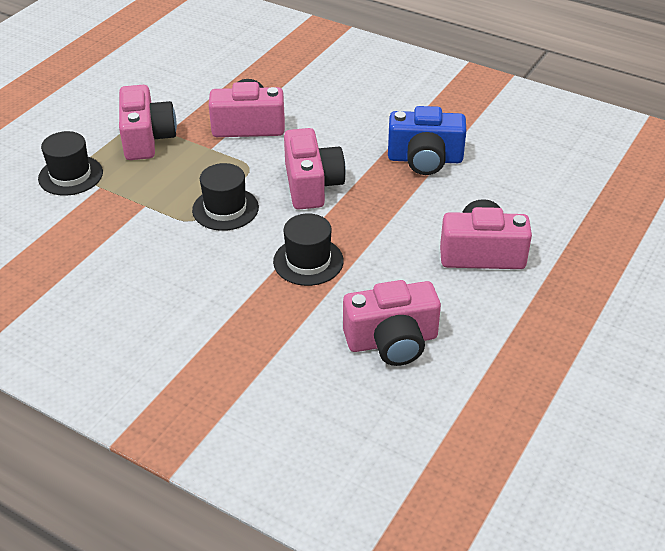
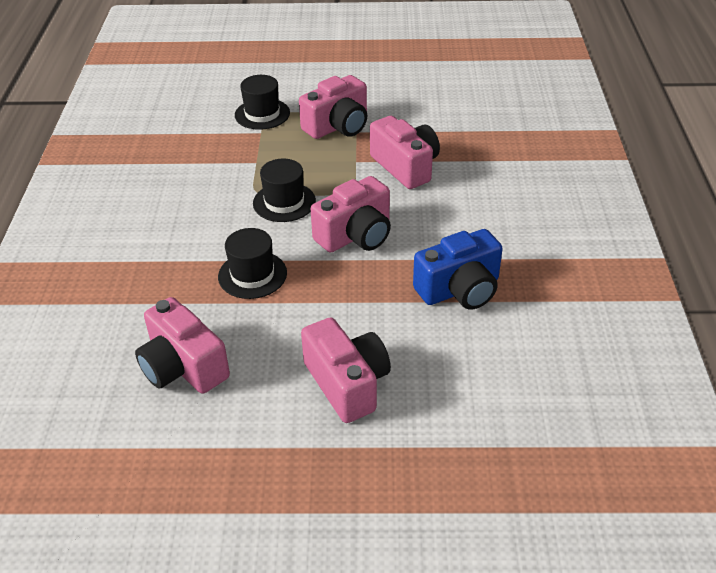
camera: 60 degrees right, 0 degrees up
(425, 159) = (460, 289): blue camera -> blue camera turned 90 degrees counterclockwise

